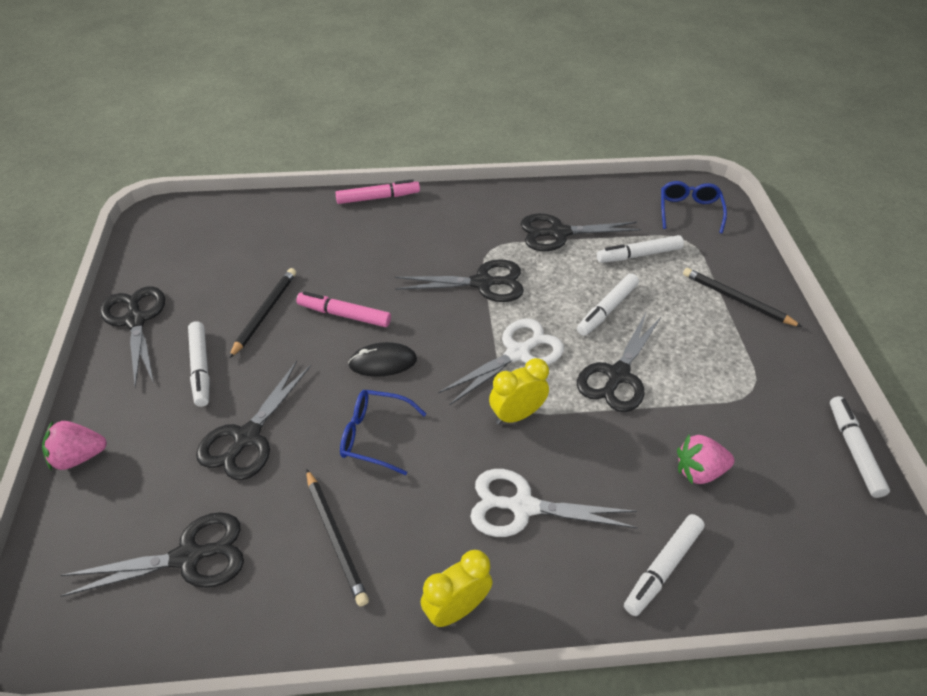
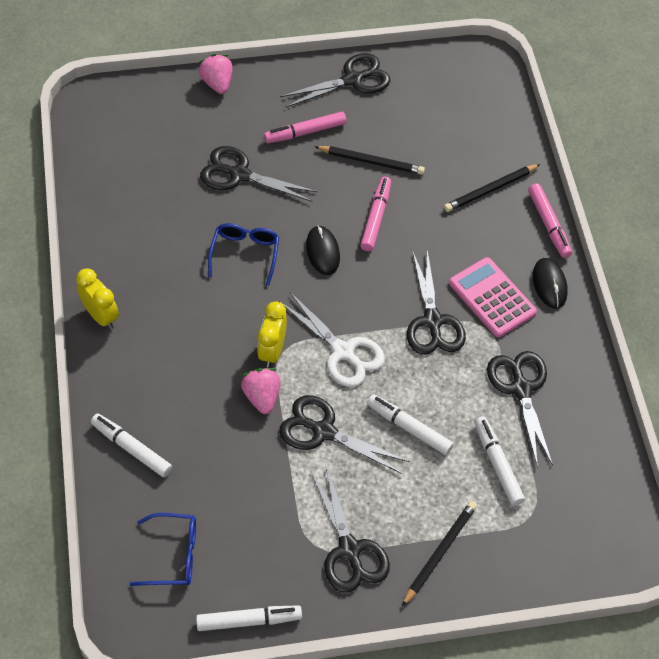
camera: 85 degrees right, 10 degrees up
(188, 557) = (140, 162): black scissors -> black scissors (349, 550)
(201, 368) = (305, 132): white marker -> pink marker
(335, 538) = (155, 240): black pencil -> black pencil (490, 189)
(446, 204) = (549, 284): none -> black mouse
(457, 241) = (492, 298): none -> pink calculator
(516, 415) = (272, 351): yellow clock -> yellow clock turned 135 degrees counterclockwise
(523, 507) = (183, 356): white scissors -> none
(689, 211) = (586, 525): blue glasses -> blue glasses (174, 555)
(699, 471) = (220, 486): pink strawberry -> pink strawberry (262, 397)

